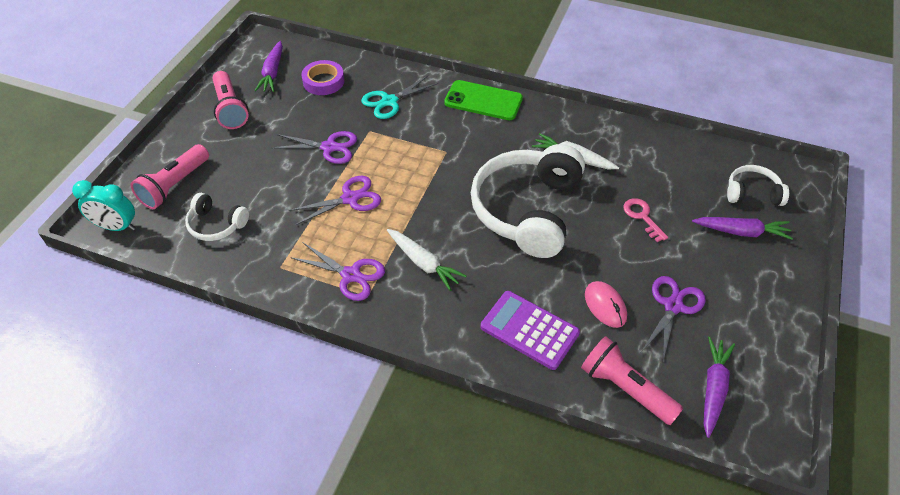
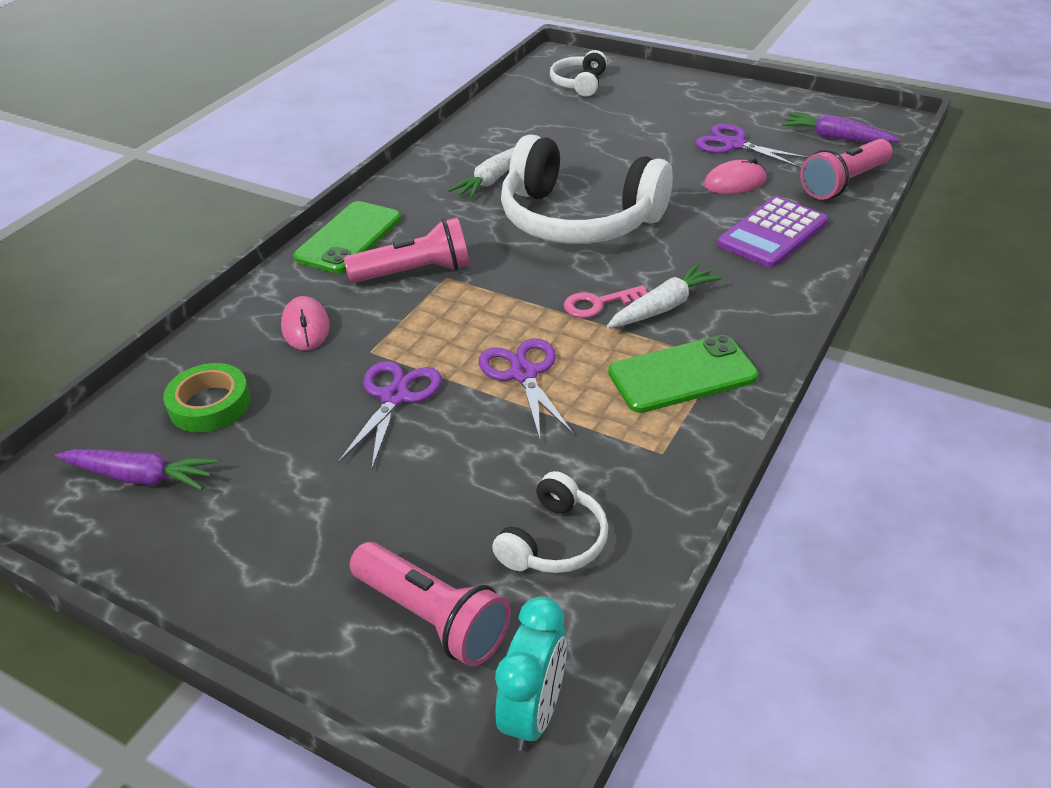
camera: 80 degrees left, 10 degrees down
(230, 109) = (225, 539): pink flashlight -> pink flashlight (415, 272)
(323, 81) = (210, 404): purple tape -> green tape
(351, 275) = (682, 375): purple scissors -> green phone
(389, 101) = (306, 327): turquoise scissors -> pink mouse
(642, 217) = (603, 146): pink key -> pink key (598, 304)
(741, 232) = (634, 96): purple carrot -> none

